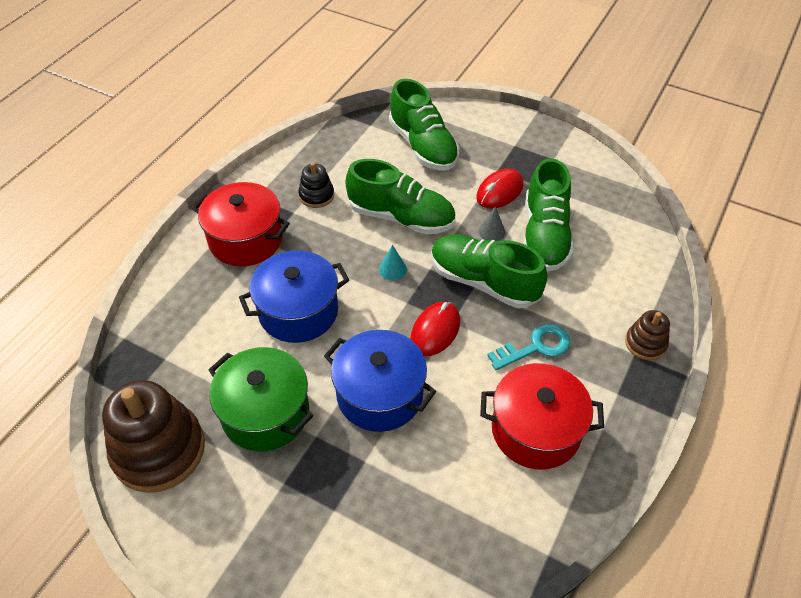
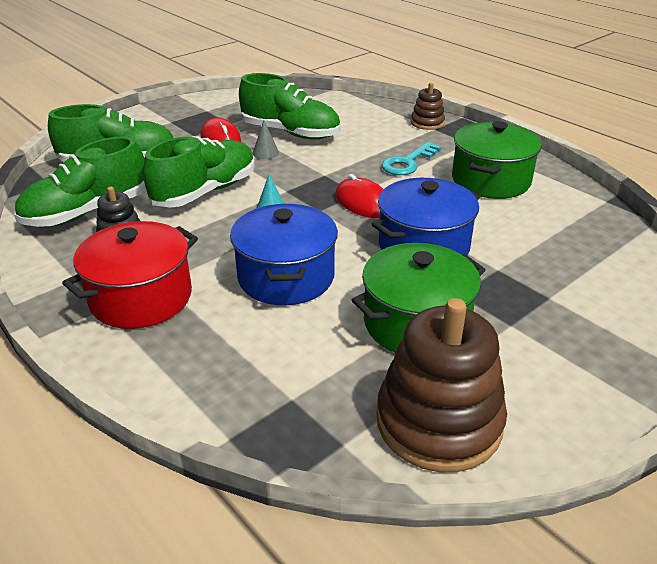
camera: 70 degrees left, 15 degrees down
(483, 282) = (322, 169): green shoe -> green shoe (87, 212)
(535, 347) = (408, 162): turquoise key -> turquoise key turned 135 degrees counterclockwise
(535, 430) = (490, 180): red pot -> green pot

